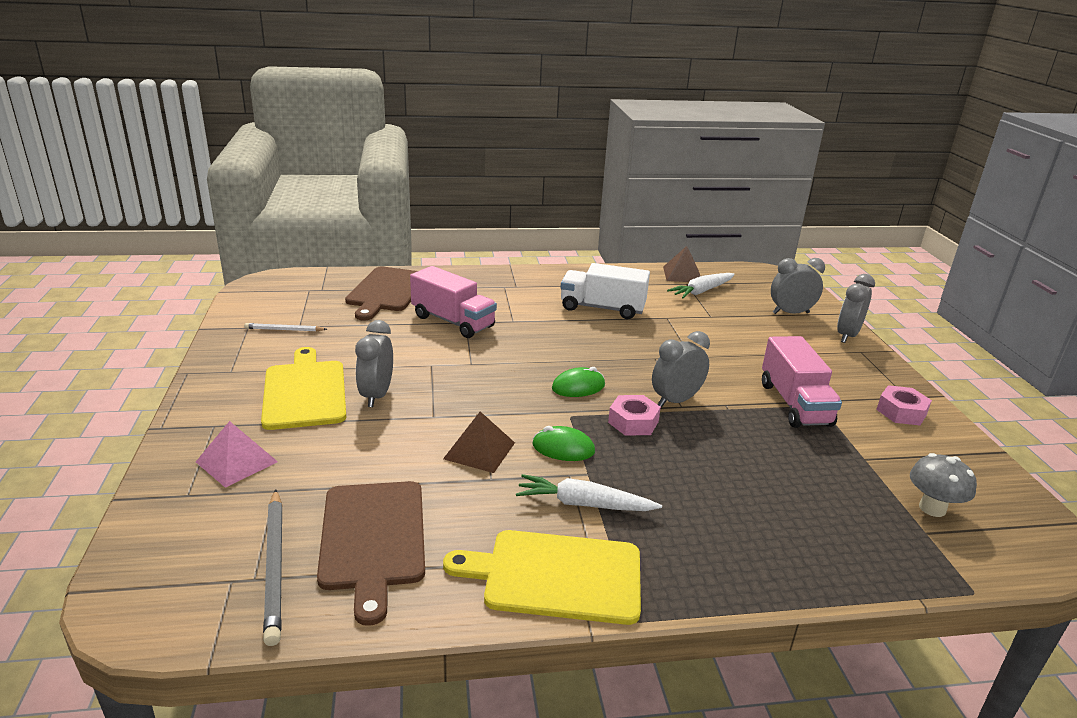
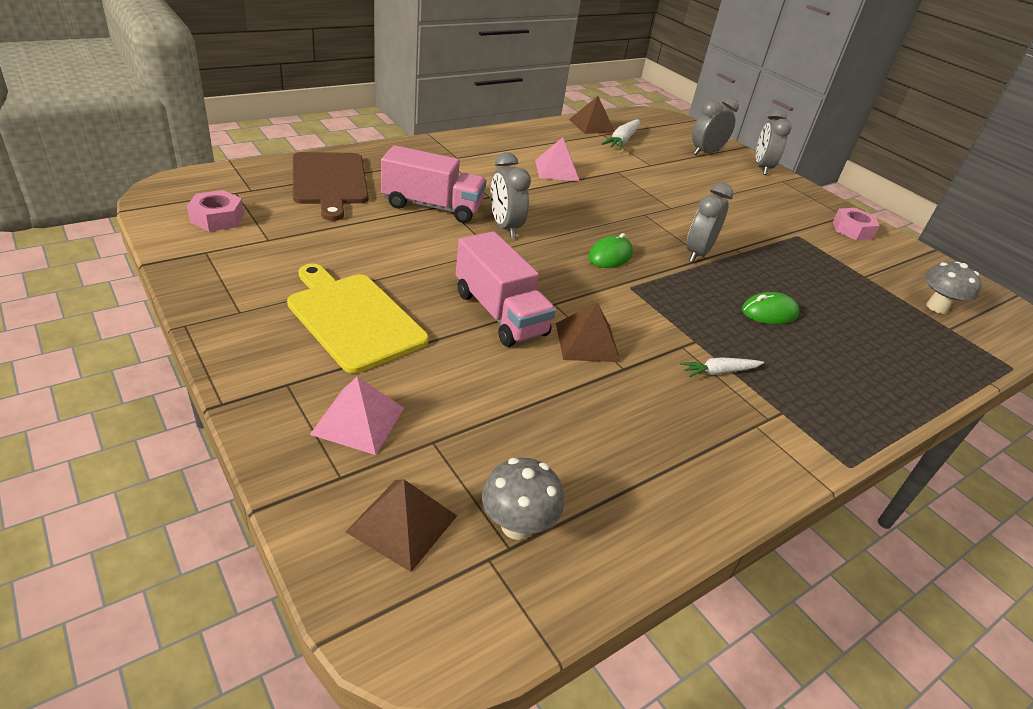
camera: 30 degrees left, 10 degrees up
(196, 537) = (402, 523): none -> brown pyramid
(275, 566) = (517, 525): grey pencil -> grey mushroom
(284, 330) = (255, 247): white pencil -> none
(373, 538) = (580, 463): brown cutting board -> none
(377, 395) = (434, 305): grey clock -> grey clock (505, 227)
(556, 576) = (761, 447): yellow cutting board -> none
(563, 448) = (654, 321): green mouse -> green mouse (769, 312)
(584, 504) = (719, 372): white carrot -> white carrot, size x0.64
(602, 308) = (557, 170): white truck -> pink pyramid
(633, 422) = (684, 281): pink nut -> pink nut (217, 218)
(794, 404) = (781, 238): pink truck -> pink truck (500, 313)

